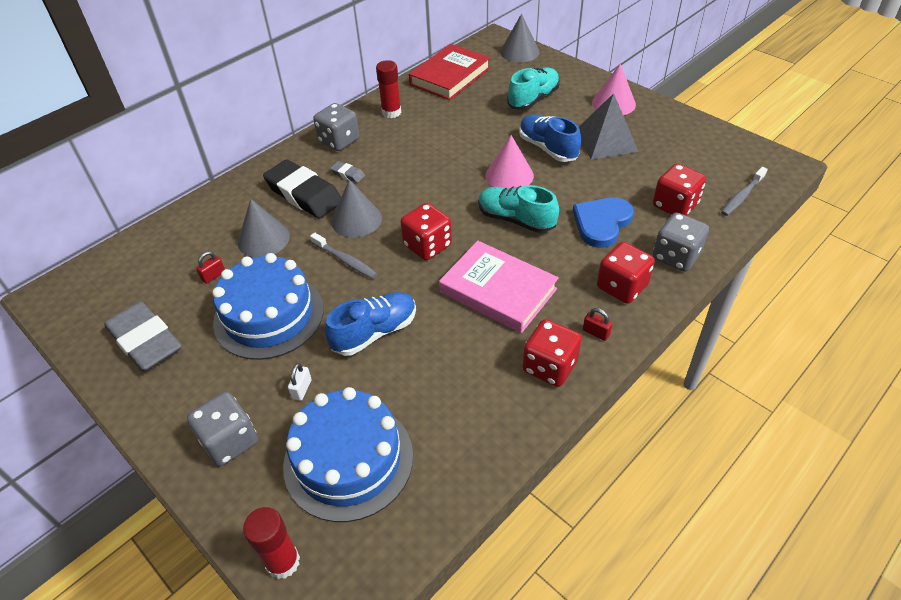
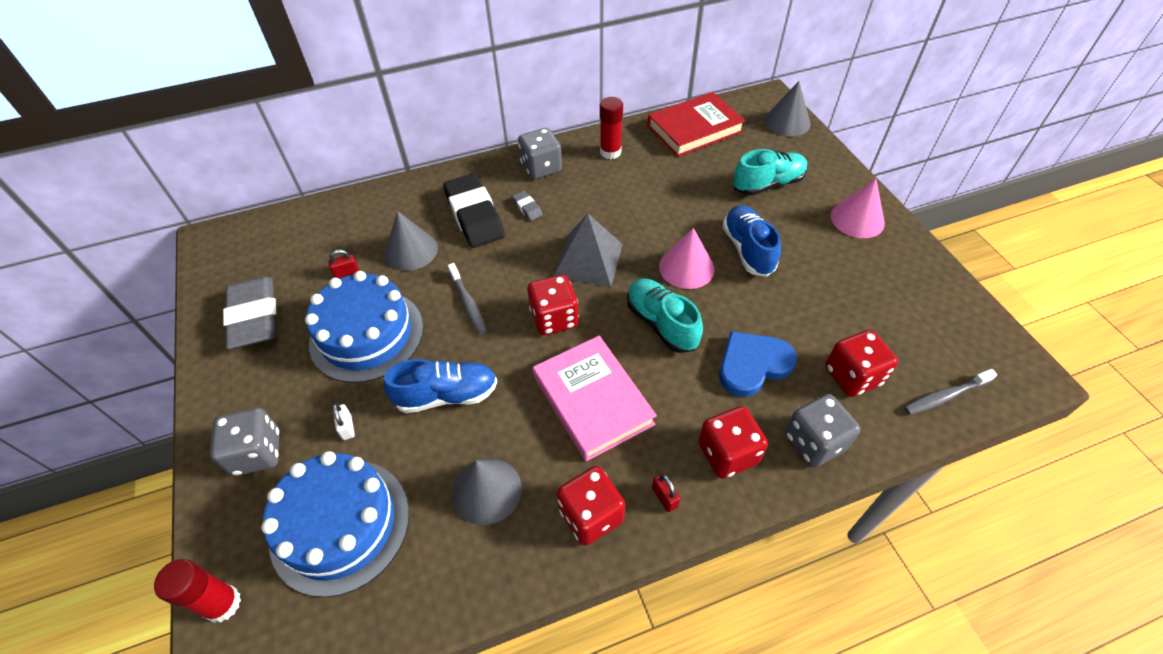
camera: 25 degrees right, 5 degrees up
(301, 389) = (347, 427): white padlock -> white padlock turned 60 degrees counterclockwise
(356, 219) = (505, 262): grey cone -> grey cone (486, 490)
(605, 141) = (819, 263): grey pyramid -> grey pyramid (588, 260)

